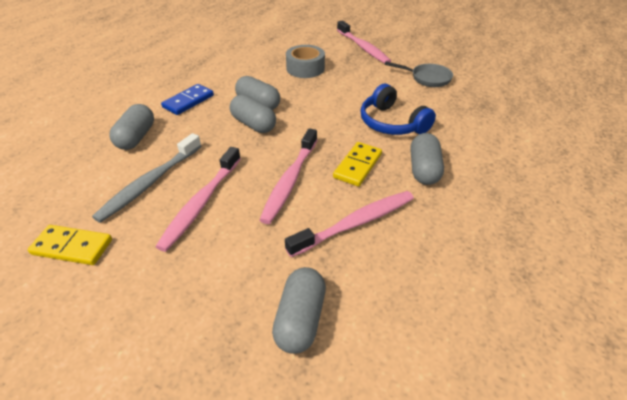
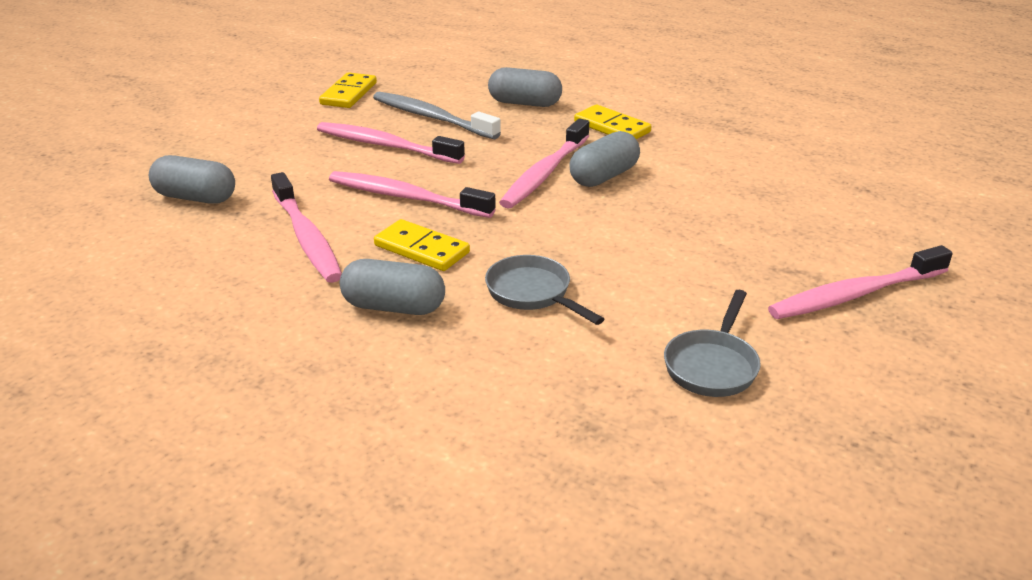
camera: 95 degrees right, 10 degrees down
(188, 101) = (612, 127): blue domino -> yellow domino
(253, 124) = (544, 173): grey capsule -> pink toothbrush
(305, 68) = (734, 220): grey tape -> none
(391, 123) = (532, 293): blue headphones -> grey pan

